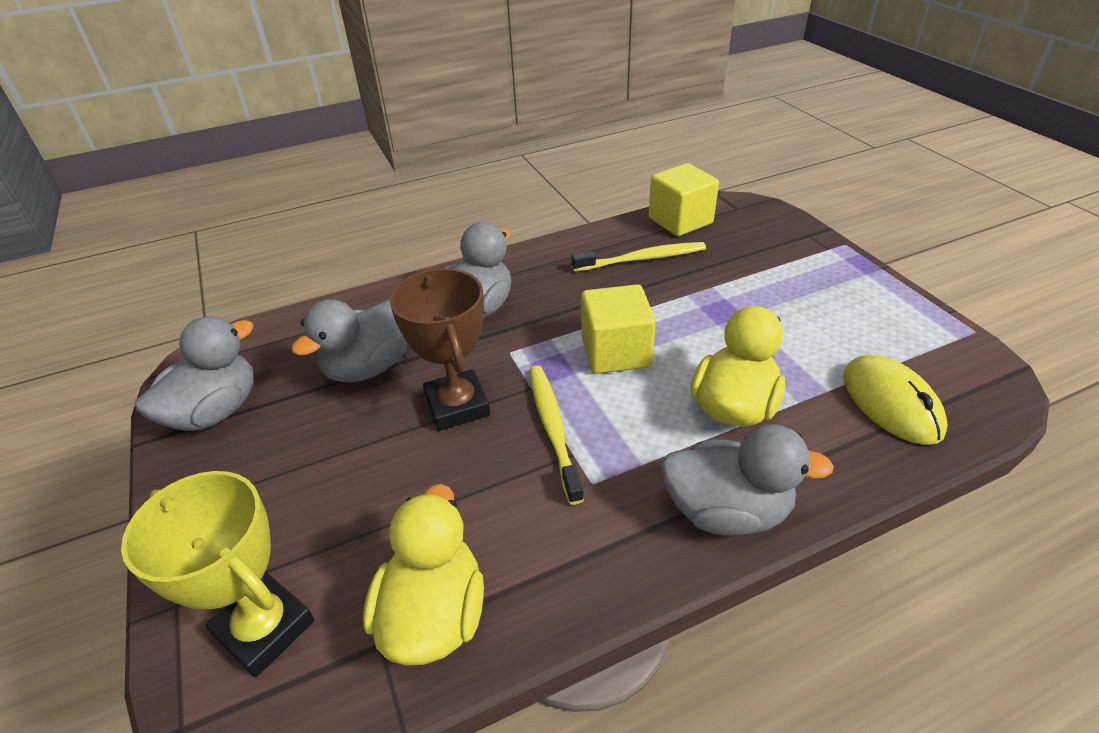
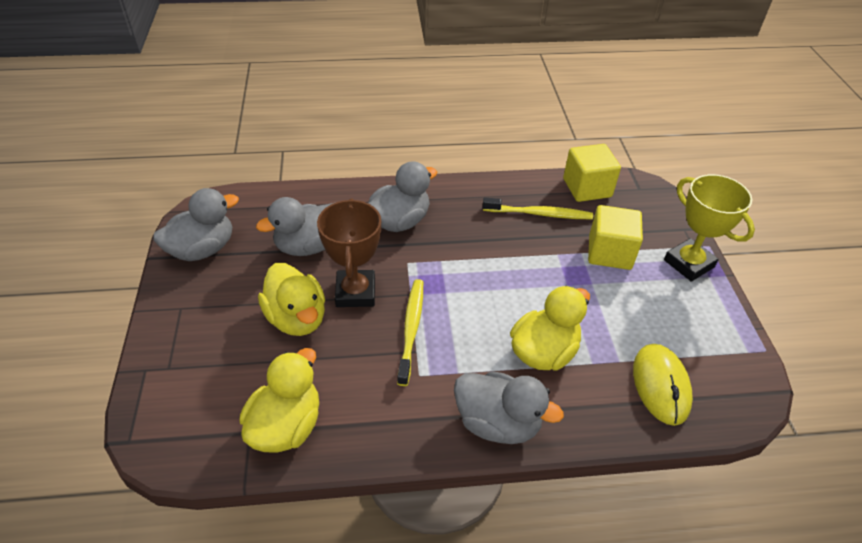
camera: 15 degrees right, 5 degrees up
(264, 628) = (189, 400): yellow trophy -> yellow trophy (688, 263)
(389, 461) = (297, 318): none -> yellow duck
(615, 352) = (481, 285): yellow cube -> yellow cube (609, 252)

